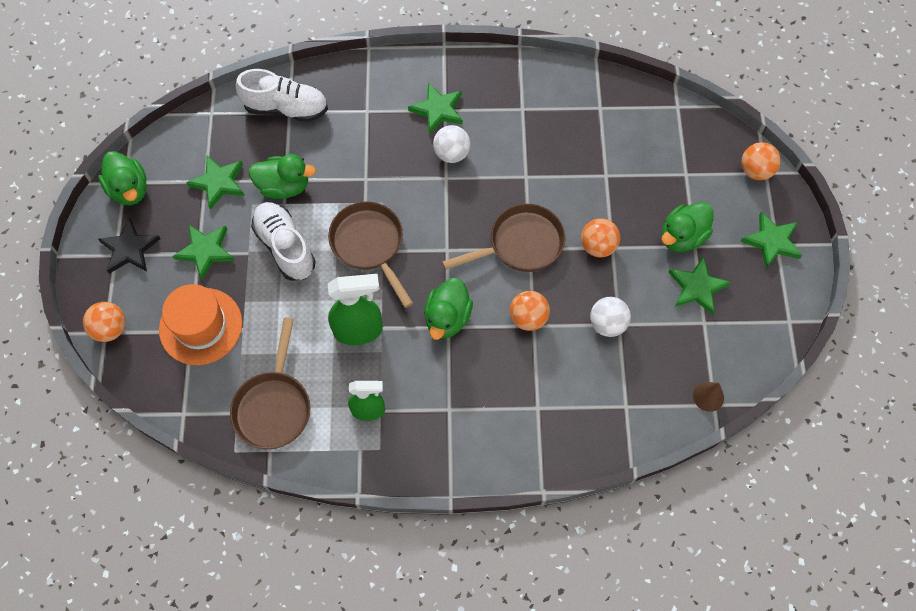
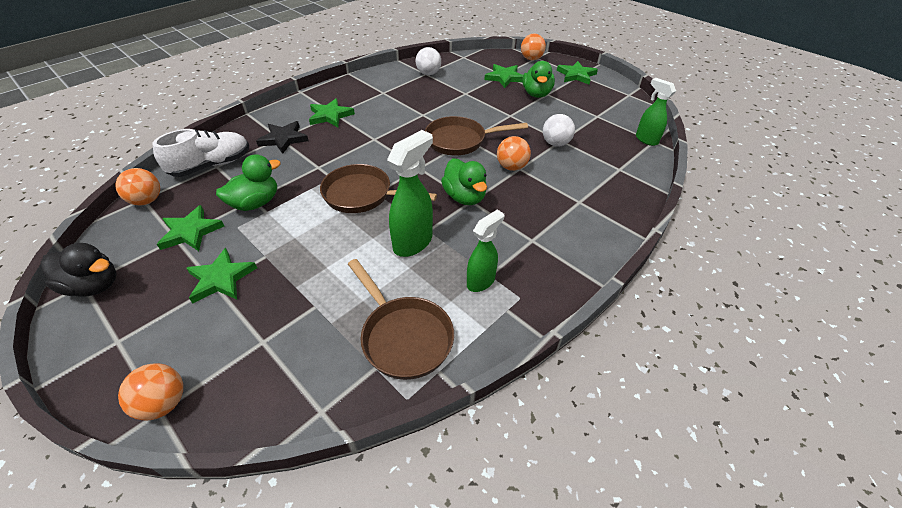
camera: 45 degrees left, 20 degrees down
(129, 189) = (94, 285): green duck -> black duck
(129, 249) = (132, 326): black star -> black star (283, 139)
(201, 326) = (269, 331): orange hat -> none
(285, 247) = (295, 234): white shoe -> none
(451, 154) = (364, 128): white ball -> white ball (428, 73)
(520, 244) = (460, 141): brown pan -> brown pan turned 120 degrees counterclockwise
(598, 246) = (502, 119): orange ball -> orange ball (147, 201)
(697, 287) = (572, 106): green star -> green star (504, 78)
(708, 396) = (646, 139): brown cone -> green spray bottle

